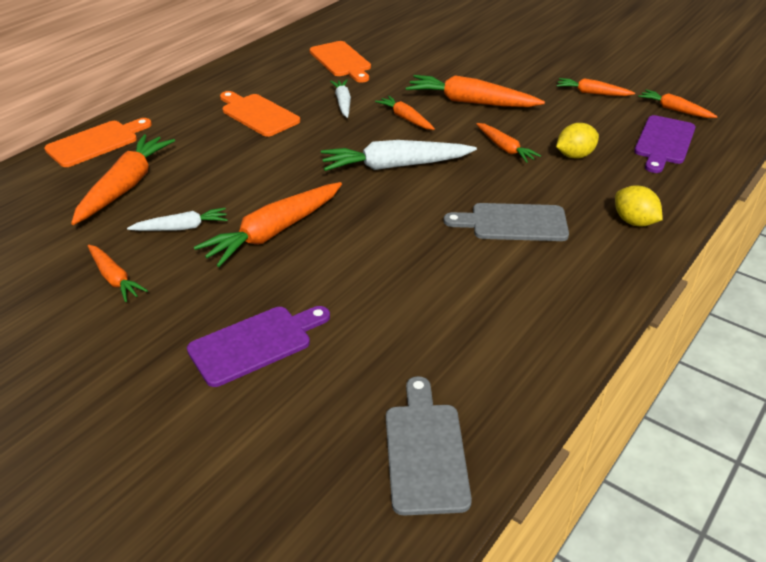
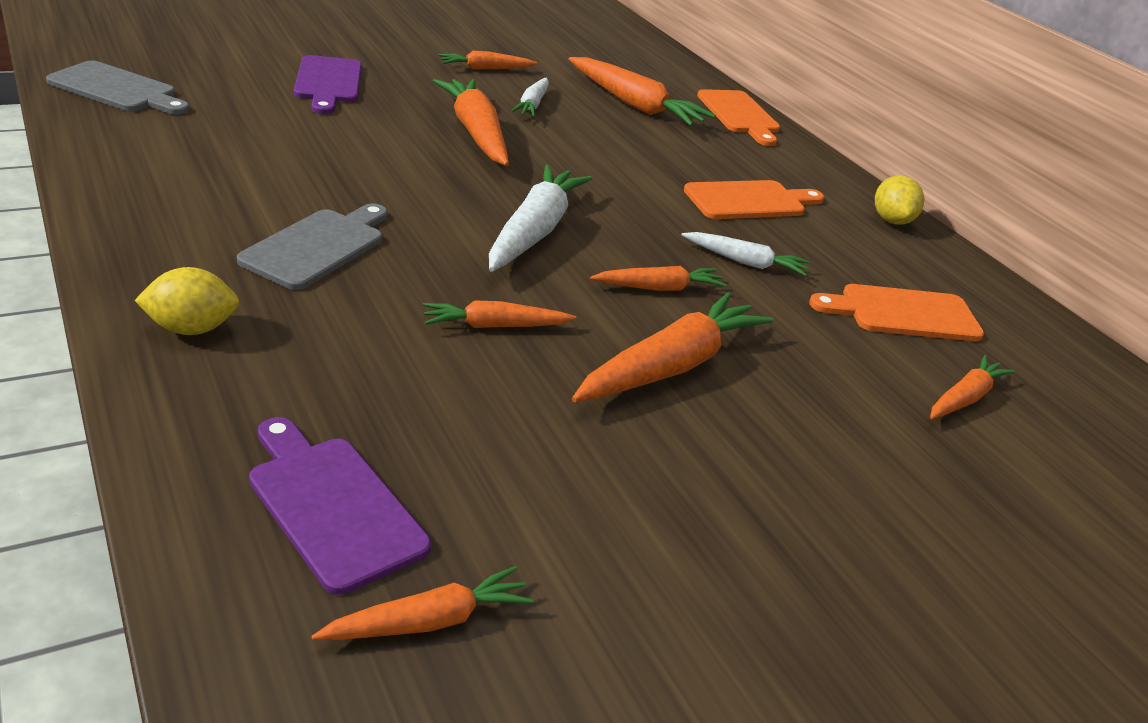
camera: 110 degrees right, 5 degrees down
(574, 155) = (406, 376): yellow lemon -> yellow lemon (891, 220)
(592, 93) = (603, 534): orange carrot -> orange carrot (964, 398)

